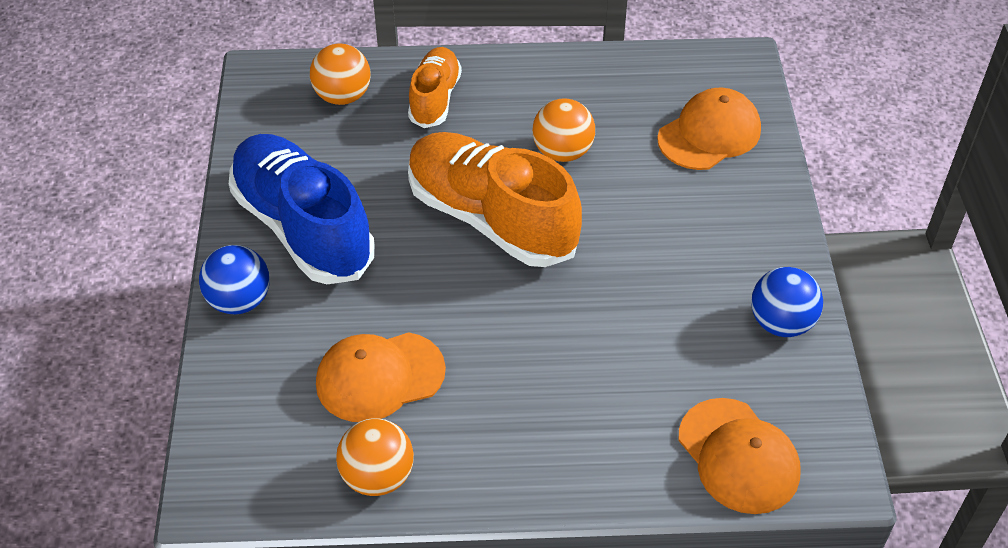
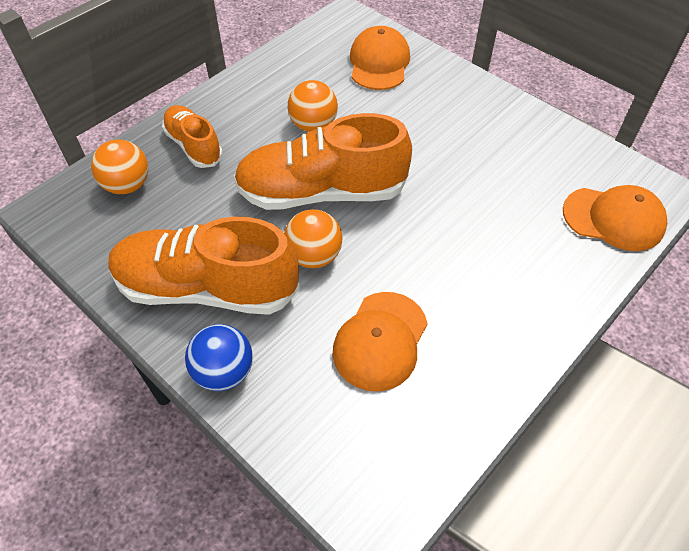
camera: 45 degrees left, 5 degrees up
(303, 227) = (207, 288): blue shoe -> orange shoe
(377, 477) = (460, 404): orange ball -> orange ball (314, 256)
(781, 323) = (540, 135): blue ball -> none

